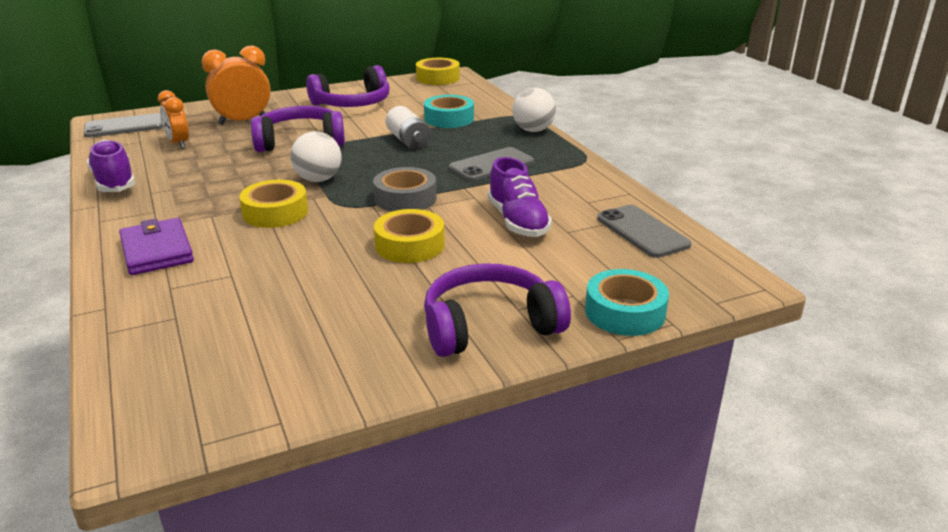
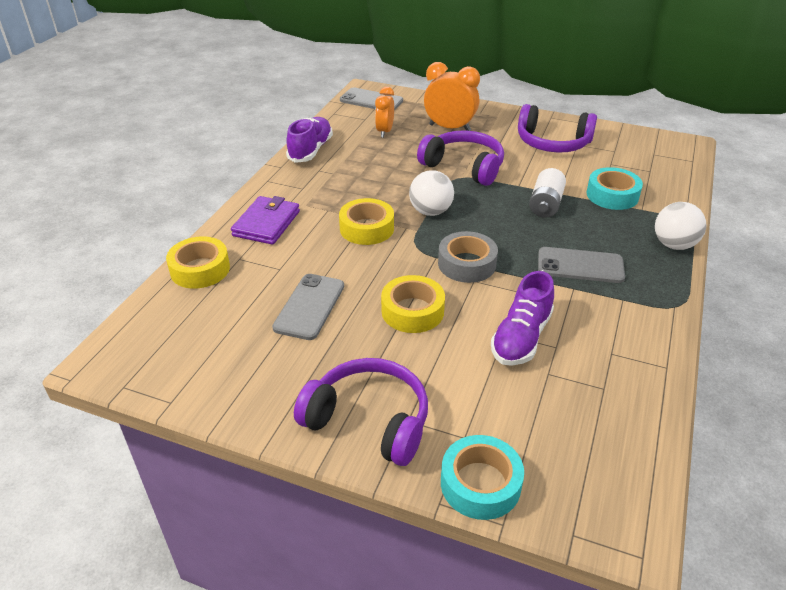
camera: 45 degrees right, 10 degrees up
(438, 78) = (665, 142): yellow tape -> yellow tape (200, 269)
(642, 232) = (615, 416): grey phone -> grey phone (309, 306)

